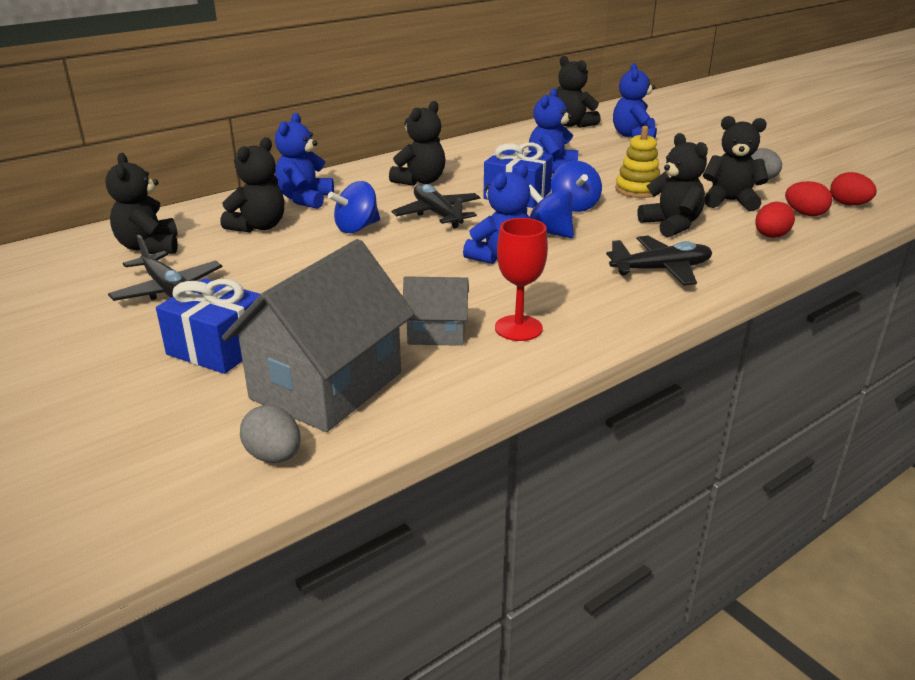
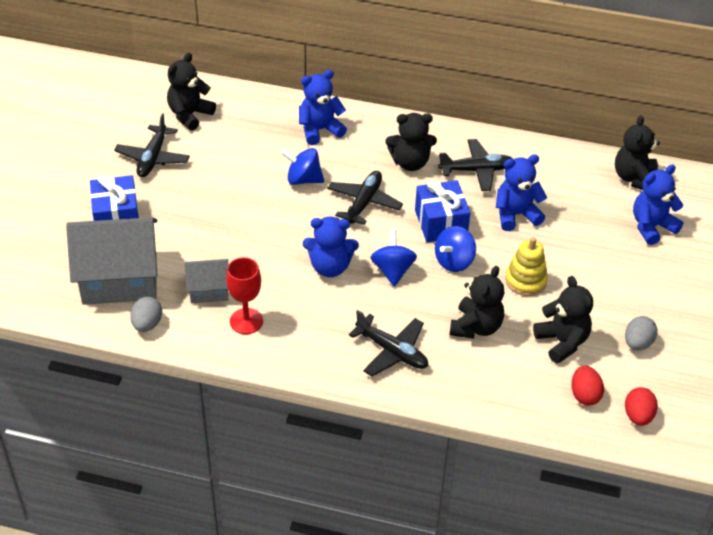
camera: 50 degrees right, 15 degrees up
(258, 226) = (260, 138): black teddy bear -> none
(274, 456) = (51, 298): grey egg -> grey egg (147, 324)
(436, 333) = (209, 290): grey house -> grey house turned 60 degrees counterclockwise
(475, 163) = (476, 170): none -> black plane
(770, 236) = (514, 389): red egg -> none

